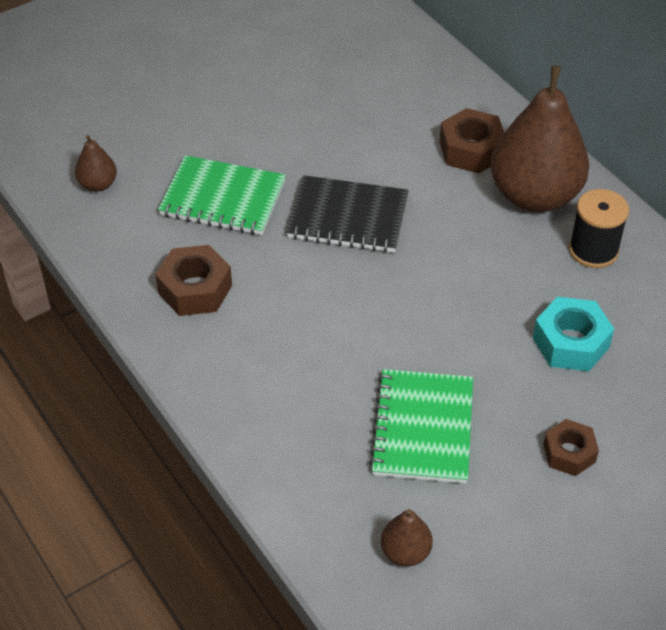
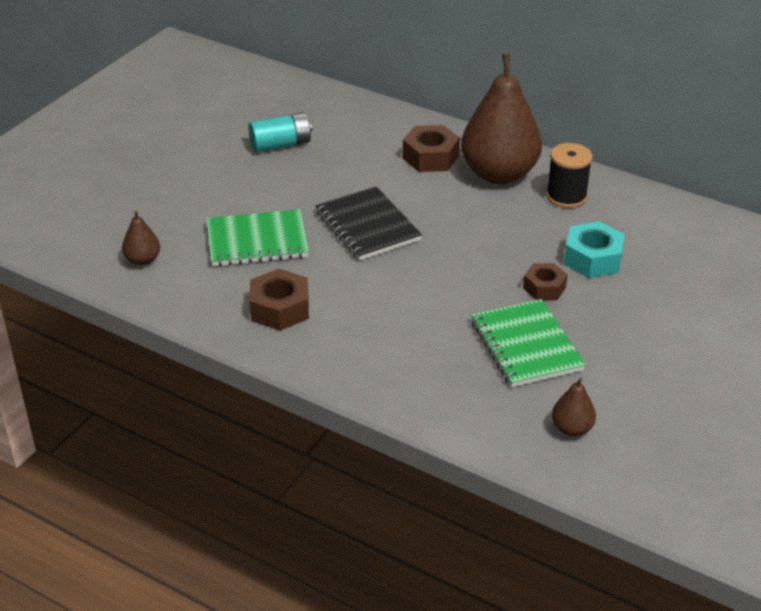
camera: 25 degrees left, 10 degrees down
(320, 85) = (281, 144): none -> turquoise battery
(348, 217) = (367, 226): black notebook -> black notebook turned 75 degrees clockwise
(569, 453) = (642, 327): brown nut -> brown nut (544, 288)

